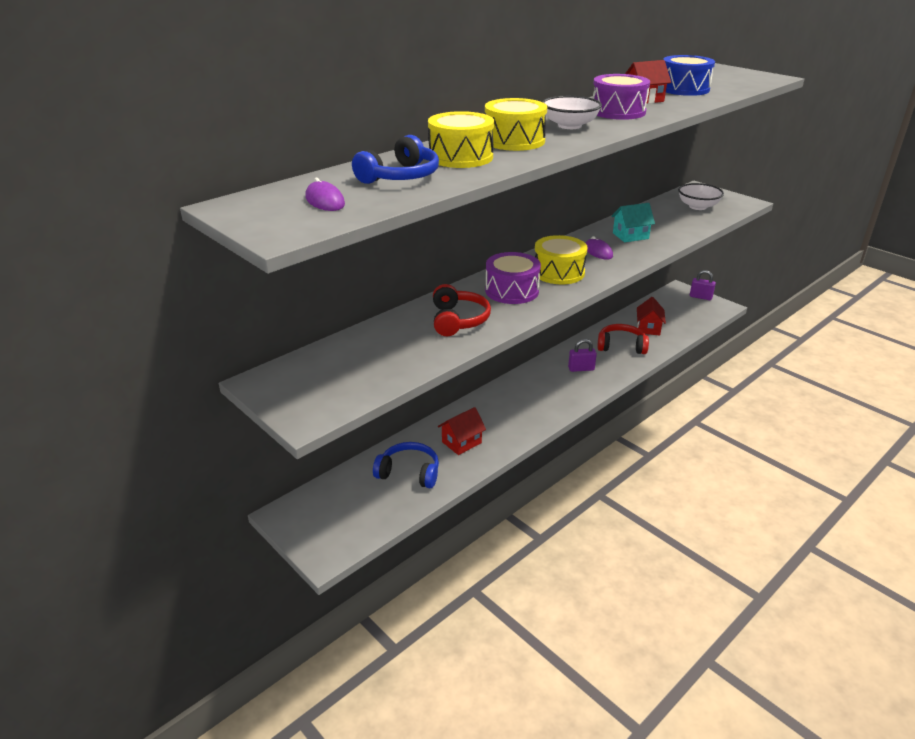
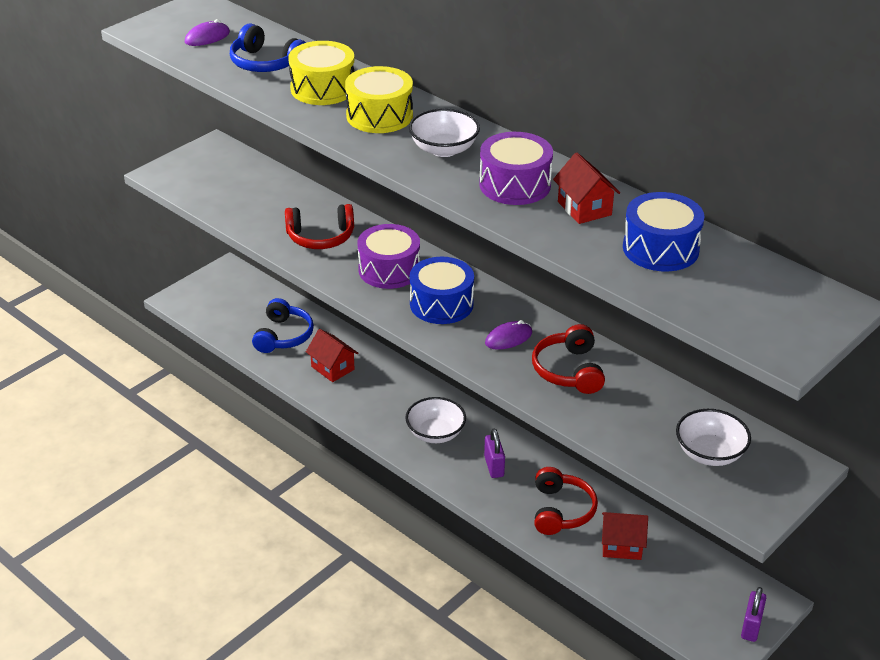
camera: 85 degrees right, 5 degrees up
(546, 392) = (435, 433): none -> white bowl
(558, 272) = (441, 304): yellow drum -> blue drum
(630, 236) = (568, 370): turquoise house -> red headphones

